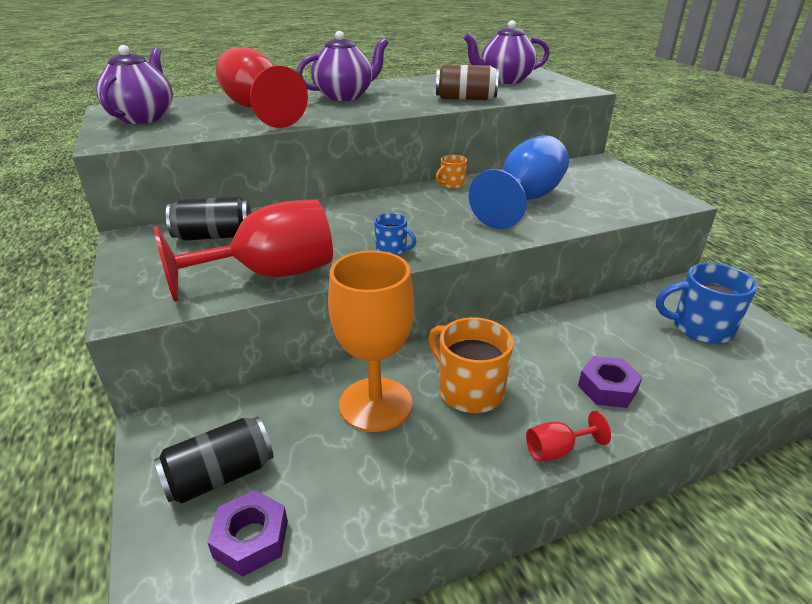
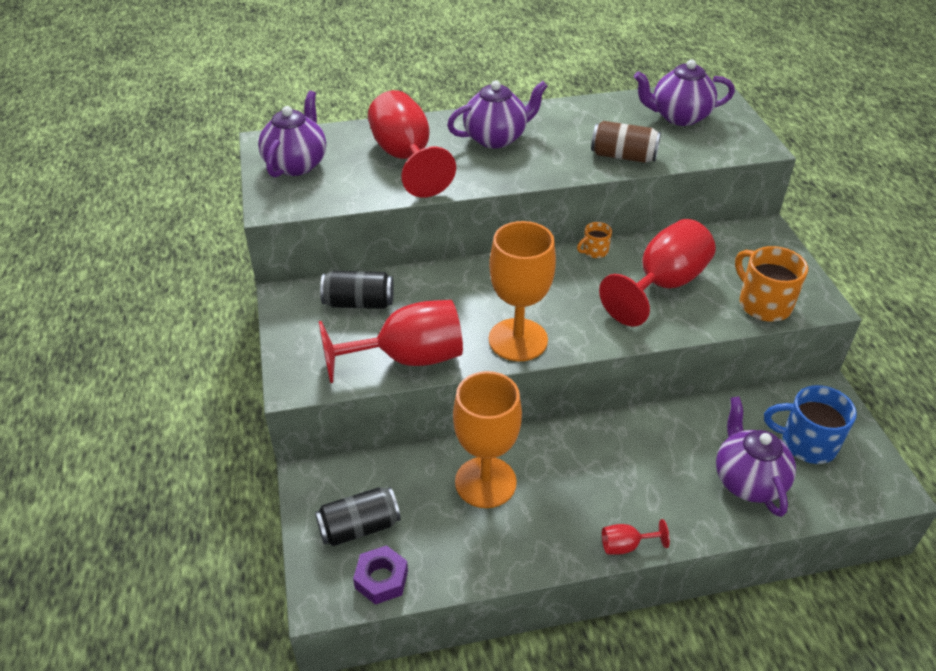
camera: 10 degrees right, 10 degrees up
(392, 249) = (518, 340): blue mug -> orange goblet
(469, 390) = (567, 480): orange mug -> orange mug (763, 304)
(524, 200) = (663, 285): blue goblet -> red goblet
(607, 388) = (690, 495): purple nut -> none
(660, 367) = (747, 480): none -> purple teapot

